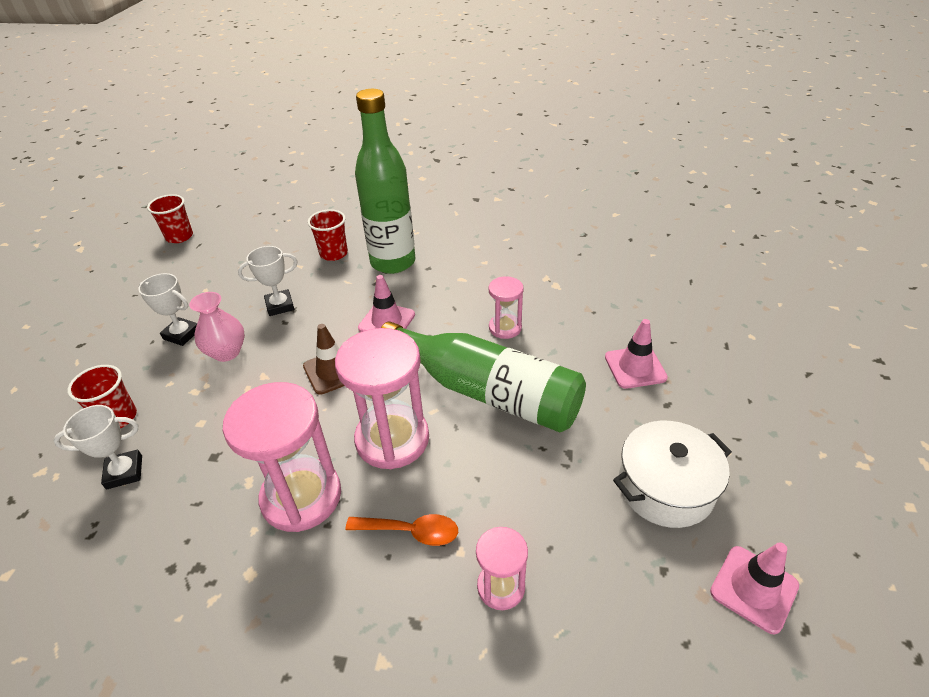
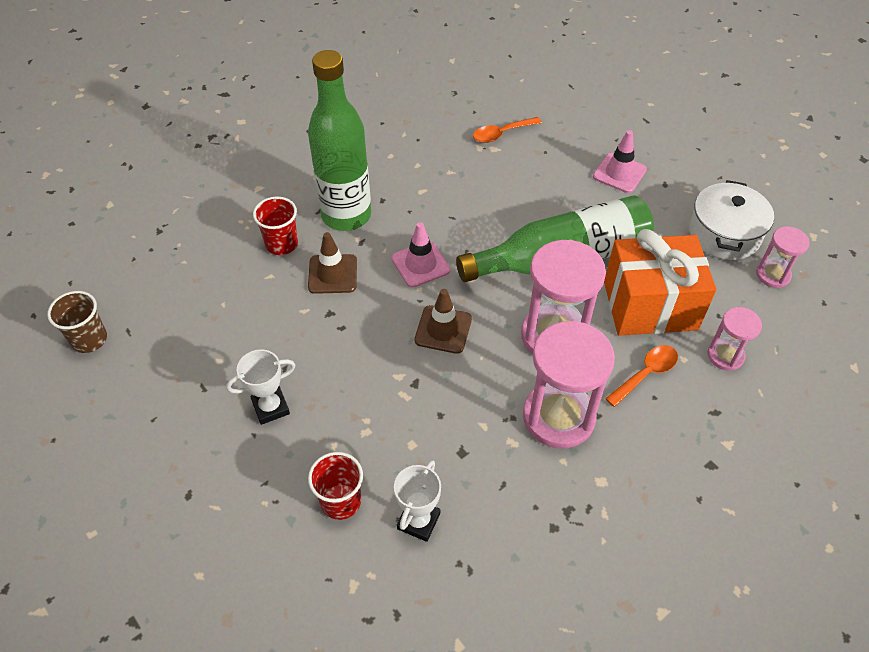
camera: 50 degrees left, 10 degrees up
(179, 237) = (89, 339): red cup -> brown cup
(227, 352) = (337, 386): pink vase -> none
(280, 305) = (314, 319): white trophy -> none
(330, 289) = (332, 274): none -> brown traffic cone
(500, 484) = (650, 305): none -> orange gift
(505, 328) = (508, 206): pink hourglass -> pink hourglass (773, 275)
(577, 279) = (501, 134): none -> orange spoon
(754, 588) = (816, 252): pink traffic cone -> none

